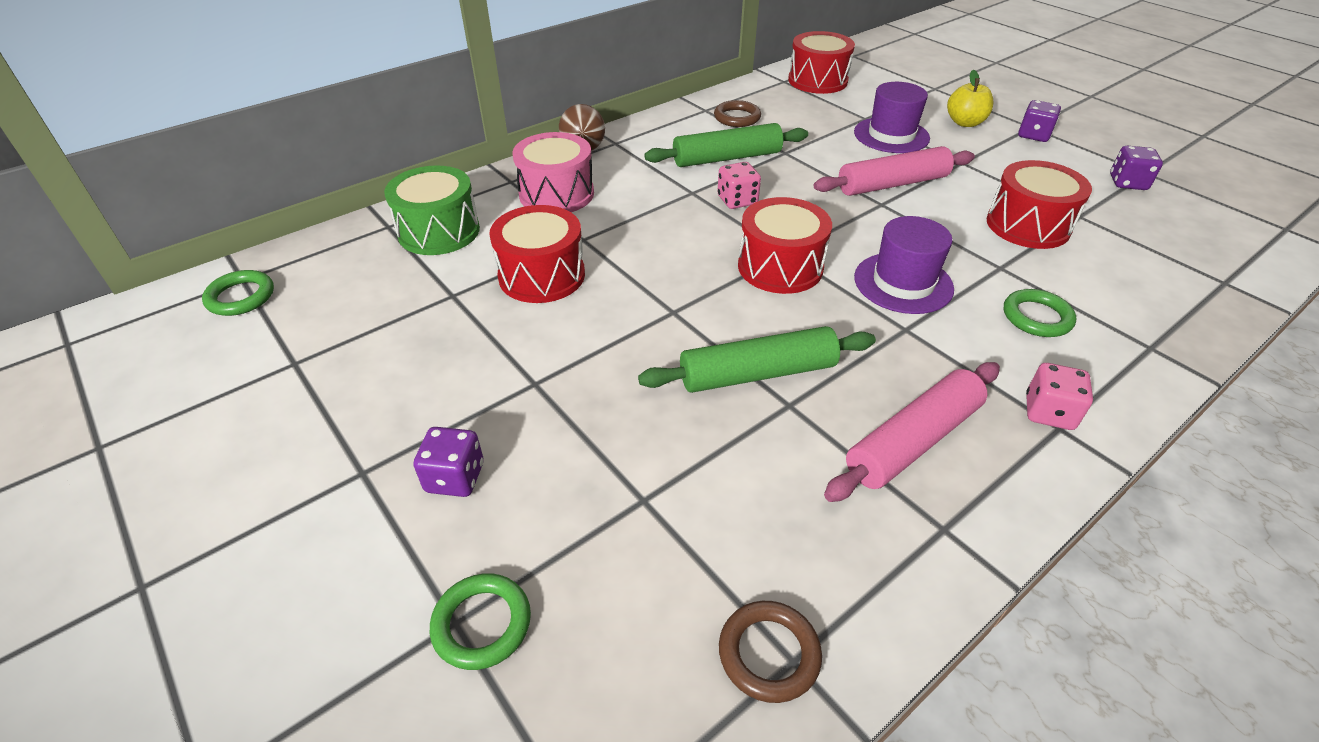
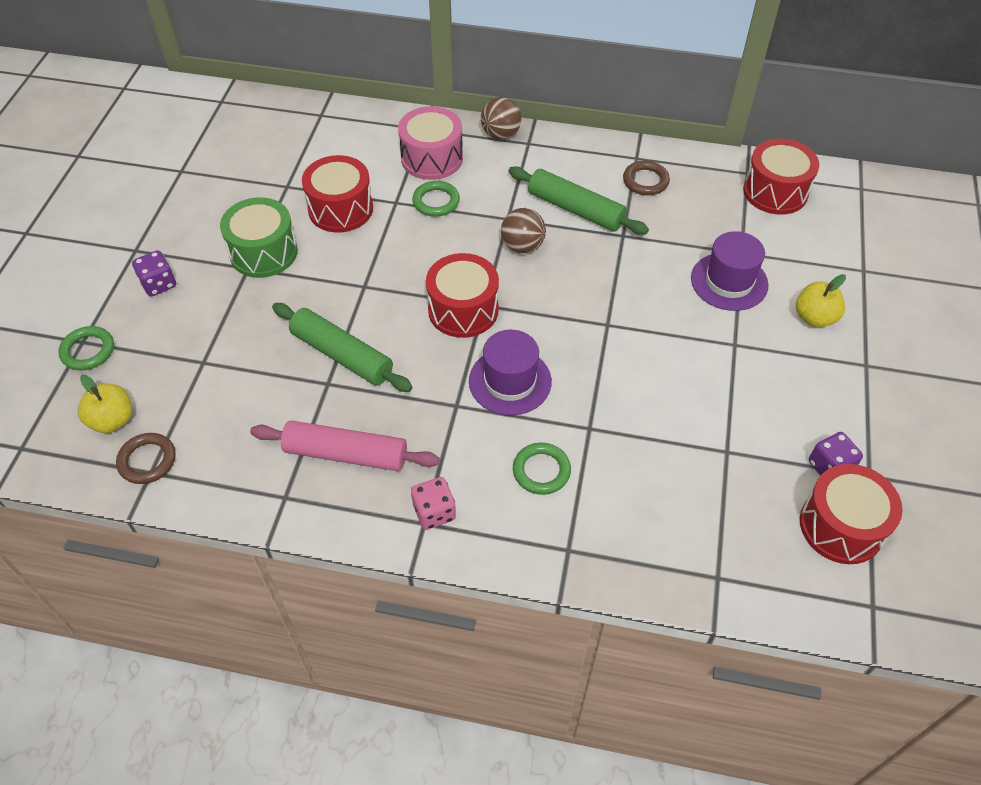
camera: 50 degrees right, 10 degrees up
(241, 297) = (207, 112): green ring -> green ring (436, 201)
(439, 231) = (337, 138): green drum -> green drum (263, 252)
(651, 660) = (112, 420): none -> yellow apple
(737, 200) = (522, 246): pink dice -> brown ball
(892, 184) = (645, 317): pink rolling pin -> none
(1027, 225) = (671, 423): red drum -> red drum (841, 526)
(1033, 135) = (848, 372): purple dice -> none

